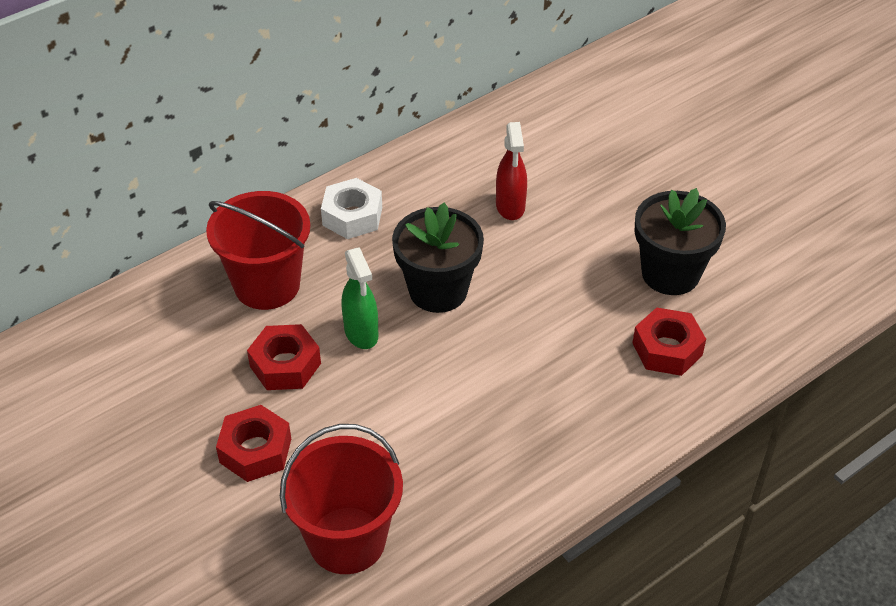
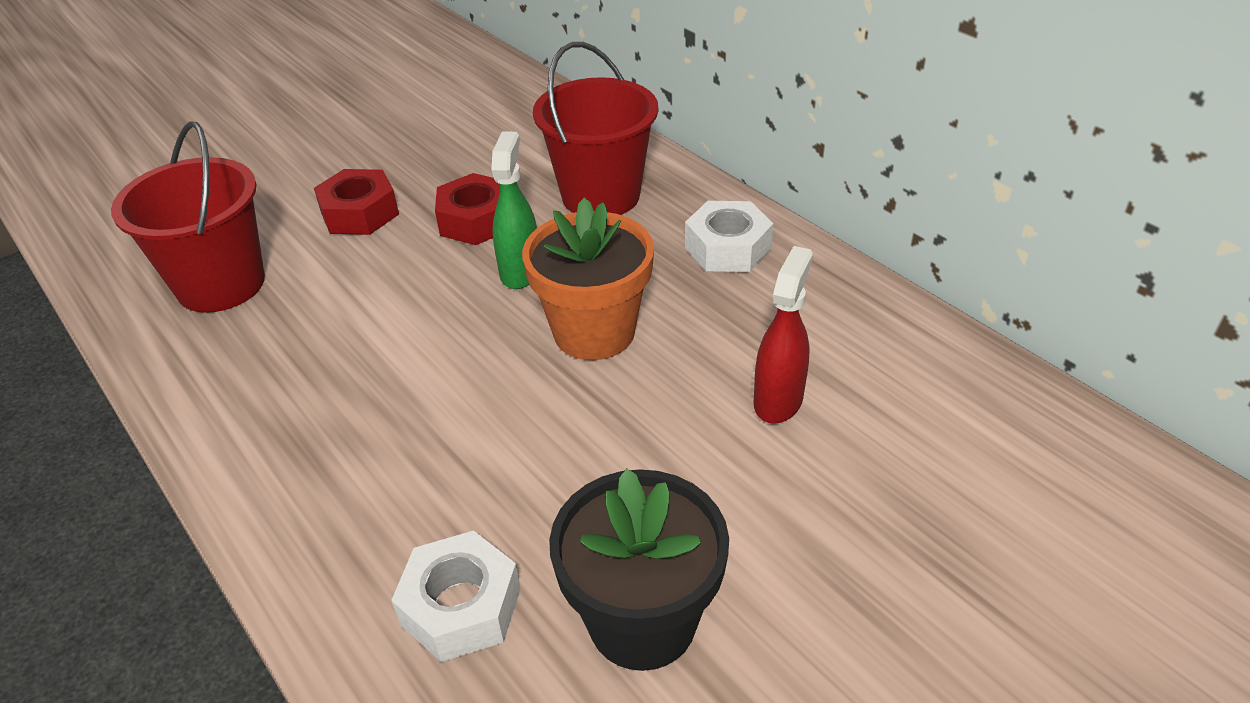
camera: 90 degrees right, 5 degrees down
(361, 333) = (520, 271): green spray bottle -> green spray bottle turned 120 degrees clockwise
(438, 291) = (594, 332): black flower pot -> orange flower pot
(510, 206) = (778, 400): red spray bottle -> red spray bottle turned 120 degrees clockwise
(667, 349) = (461, 606): red nut -> white nut

